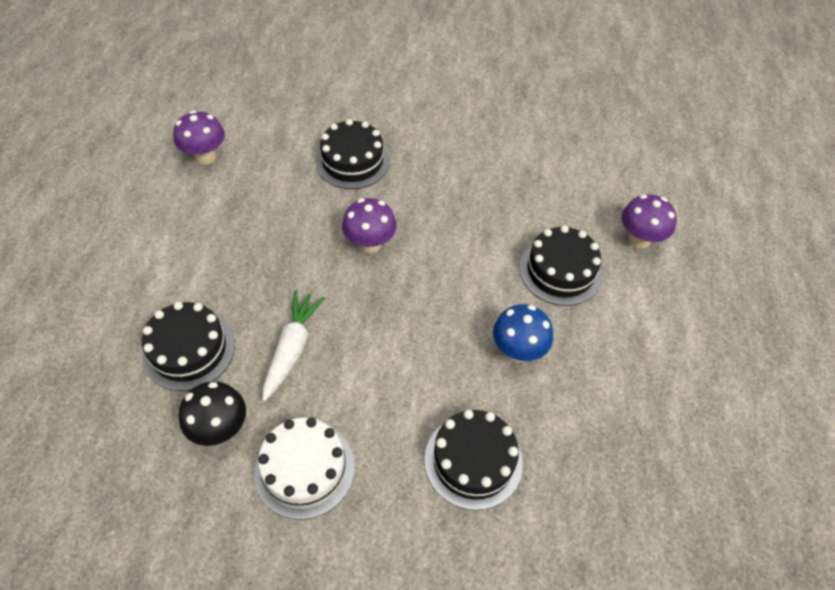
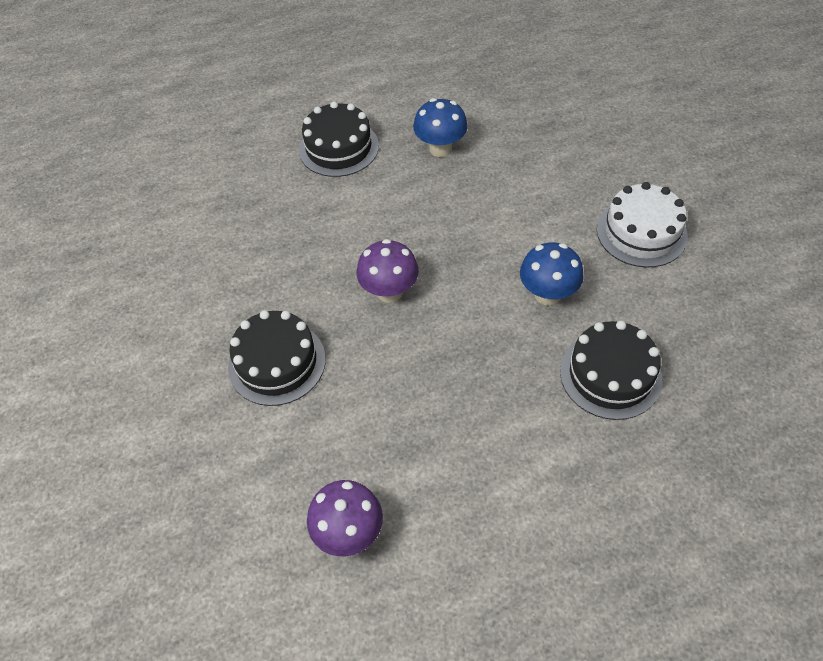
camera: 110 degrees left, 0 degrees up
(220, 429) = (658, 304): black mushroom -> none
(292, 348) = (547, 294): white carrot -> blue mushroom
(473, 461) = (554, 142): black cake -> none
(639, 239) = (271, 110): purple mushroom -> none

